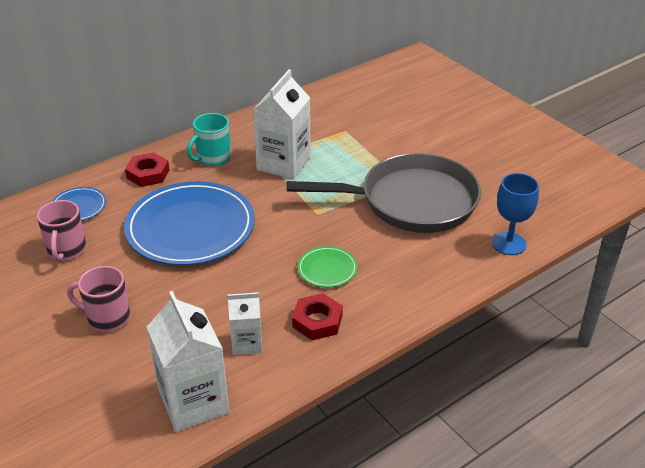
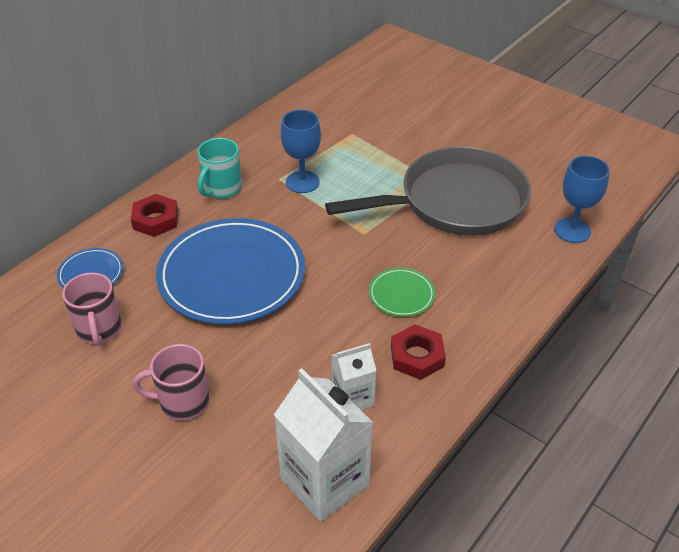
camera: 15 degrees left, 5 degrees up
(283, 163) = (302, 182): white carton -> blue goblet

